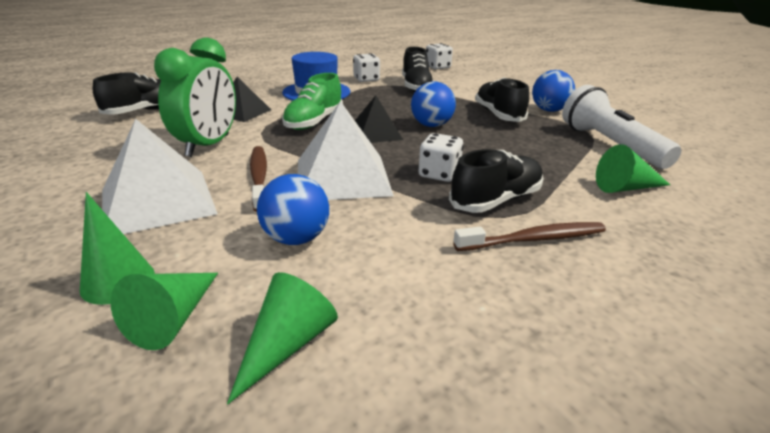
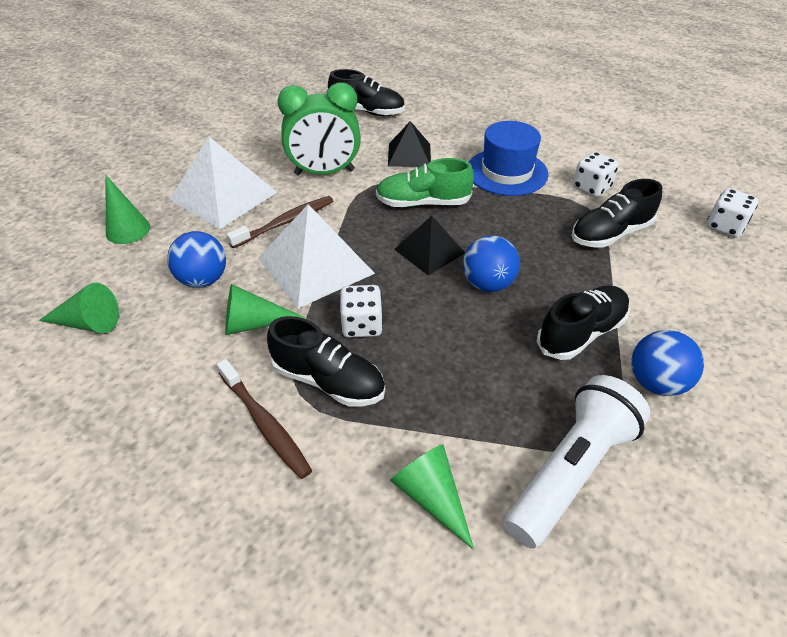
camera: 65 degrees right, 15 degrees up
(174, 318) = (101, 268): green cone -> green cone (254, 323)

